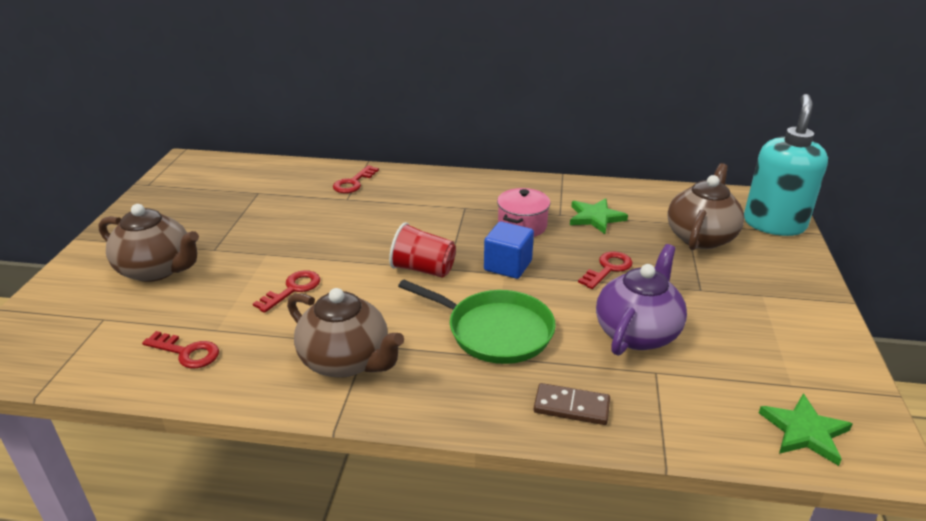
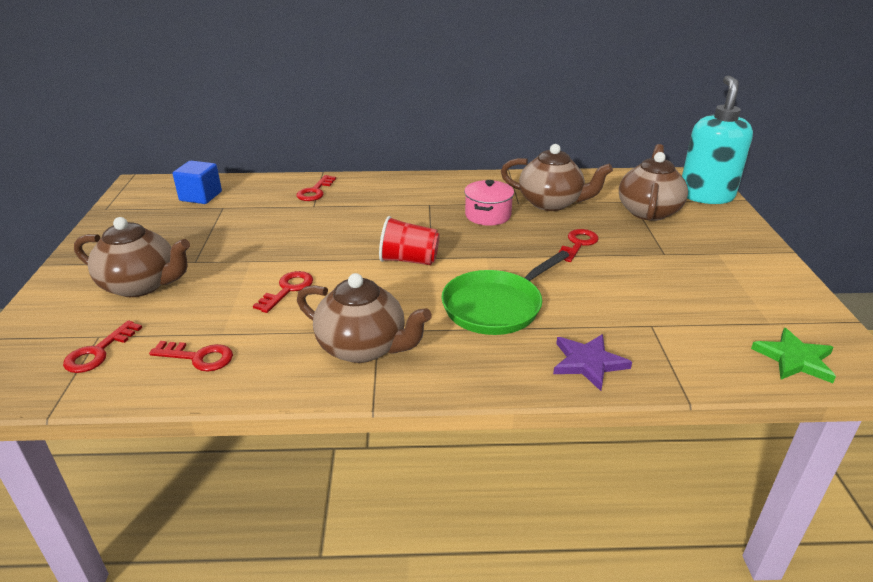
camera: 10 degrees left, 0 degrees up
(98, 336) = (98, 352): none -> red key
(495, 331) = (495, 306): green pan -> green pan turned 120 degrees clockwise
(508, 265) = (487, 250): blue cube -> blue cube (200, 196)
(571, 407) = (588, 363): brown domino -> purple star
(595, 218) = (551, 203): green star -> brown teapot
(637, 332) = (623, 294): purple teapot -> none

